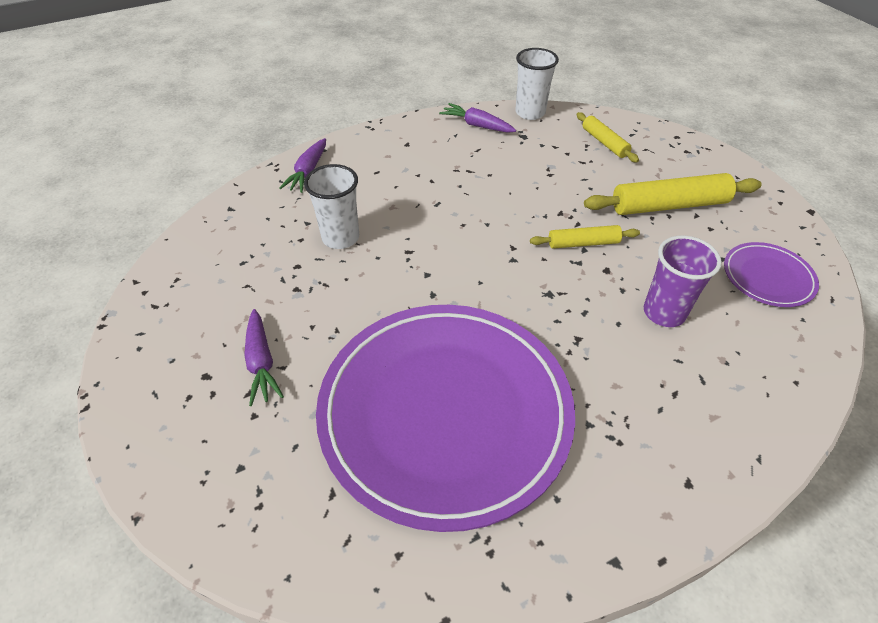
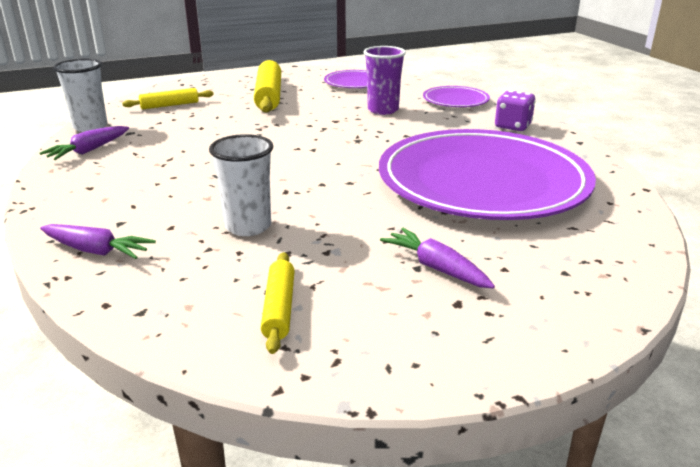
camera: 85 degrees left, 20 degrees down
(261, 362) = (436, 268): purple carrot -> purple carrot turned 120 degrees counterclockwise
(583, 243) = (301, 124): yellow rolling pin -> yellow rolling pin (279, 308)
(656, 469) = (512, 126): none -> purple dice
(747, 398) = (455, 100): none -> purple plate

